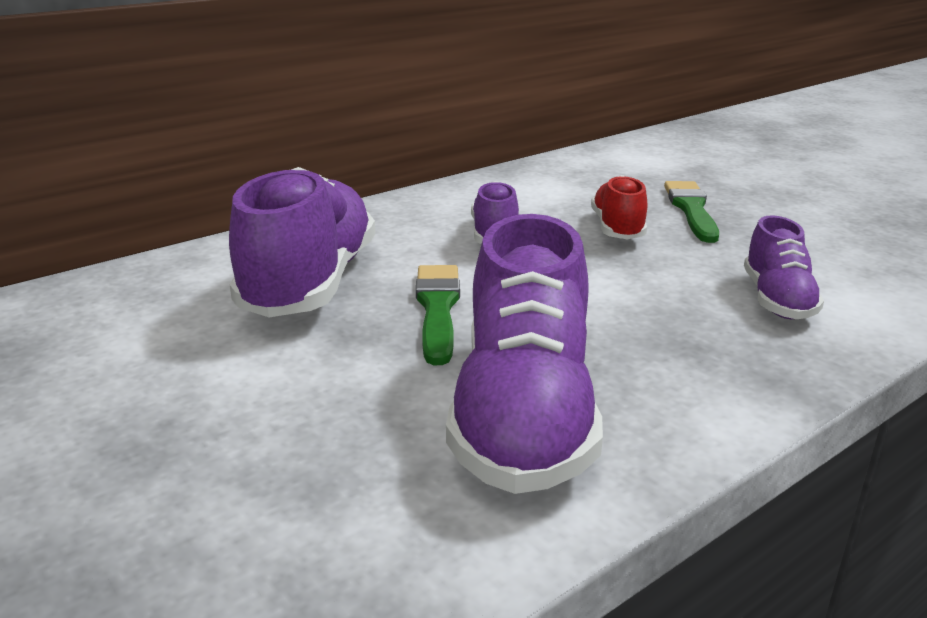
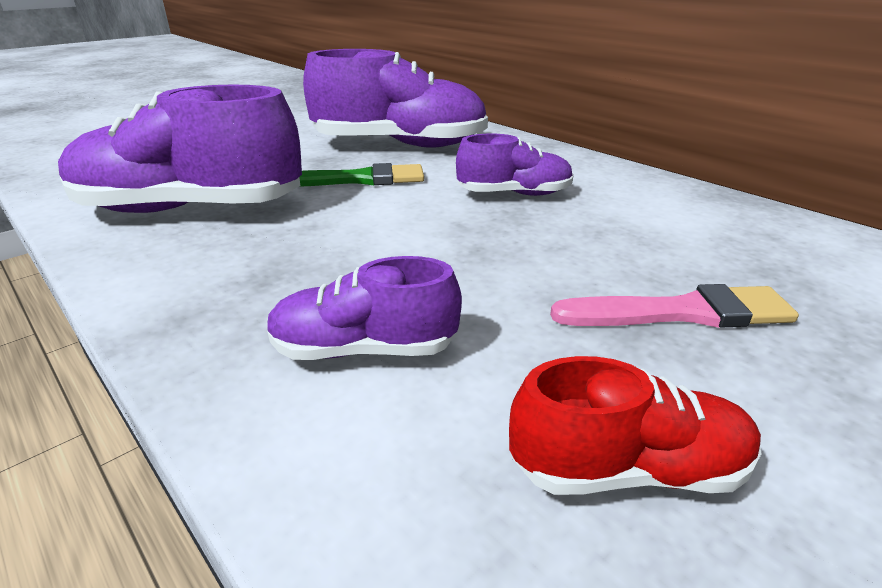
camera: 85 degrees right, 5 degrees up
(617, 228) = (567, 253): red shoe -> red shoe (627, 469)
(691, 209) = (681, 312): green brush -> pink brush

